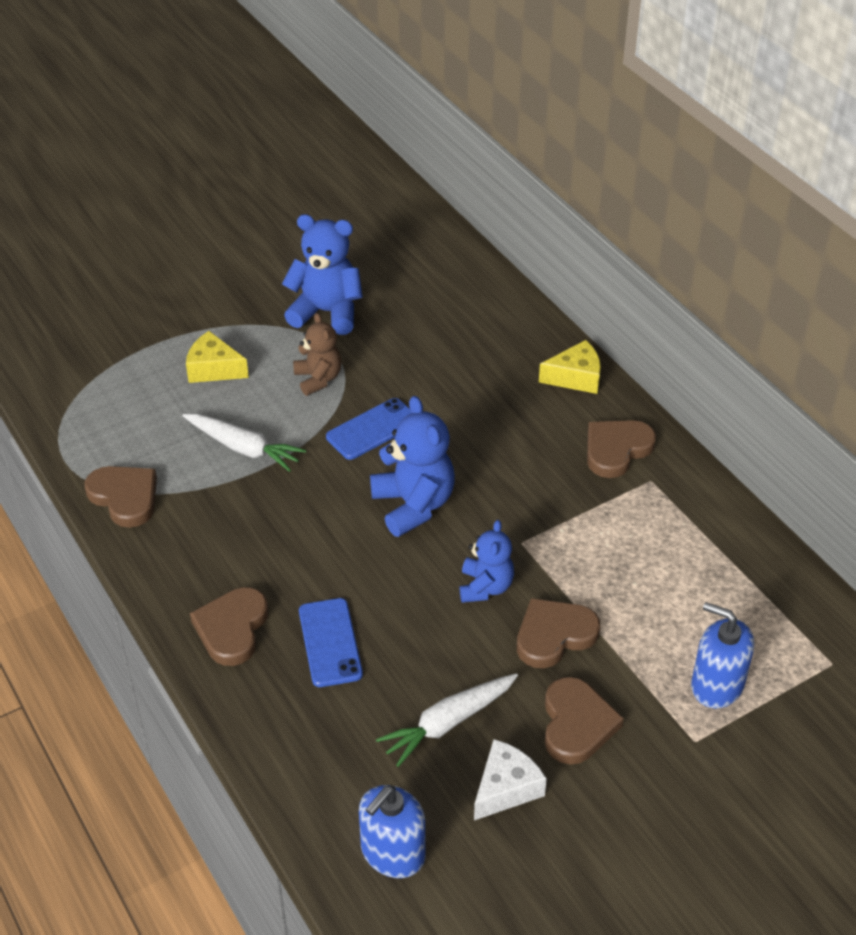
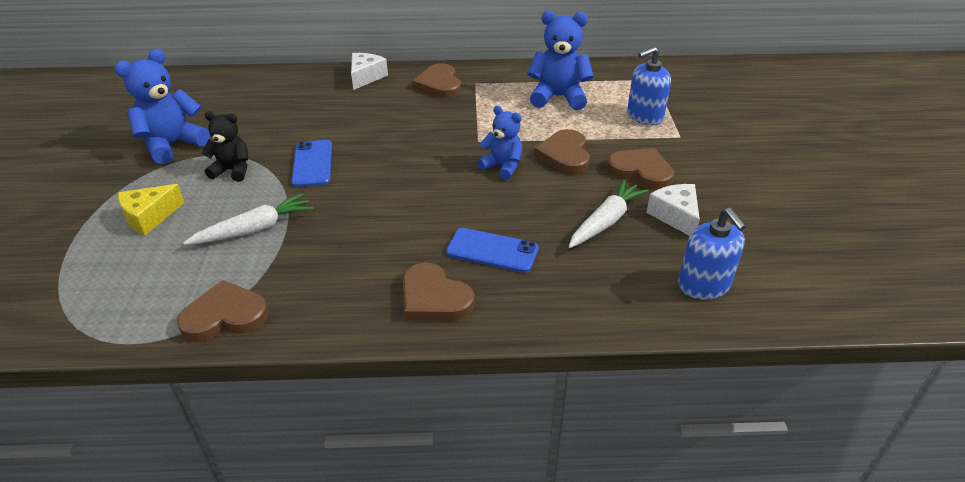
camera: 60 degrees left, 5 degrees down
(318, 379) = (232, 170): brown teddy bear -> black teddy bear
(413, 505) = (402, 170): blue teddy bear -> blue teddy bear (558, 97)
(448, 723) = (606, 221): white carrot -> white carrot turned 135 degrees counterclockwise
(575, 377) = (366, 77): yellow cheese -> white cheese

